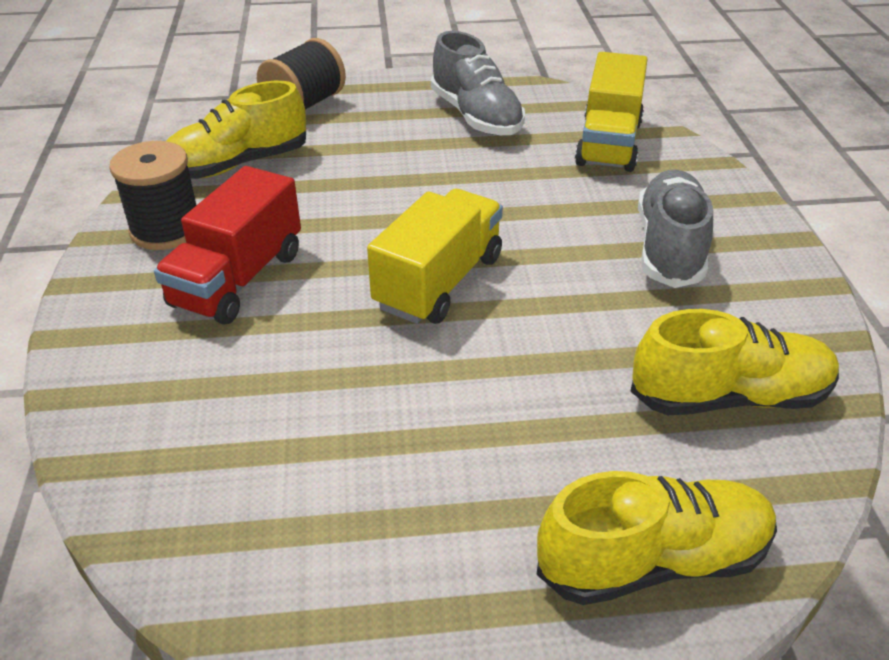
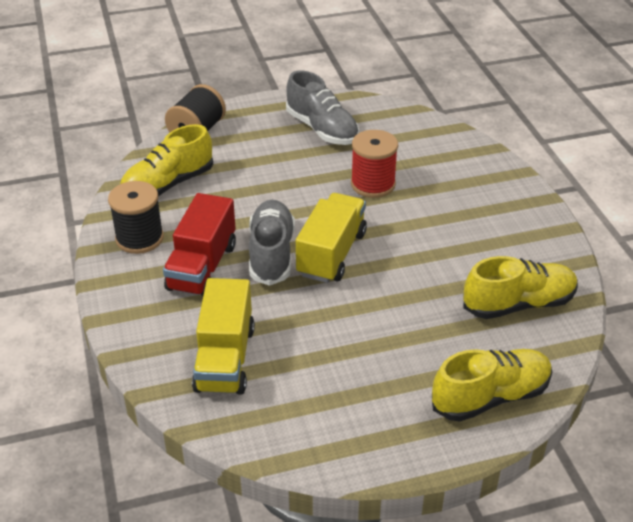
camera: 10 degrees left, 0 degrees up
(529, 192) = (373, 184): none -> red spool
(608, 143) = (417, 141): yellow truck -> yellow truck (225, 359)
(669, 247) = (469, 214): grey shoe -> grey shoe (271, 254)

